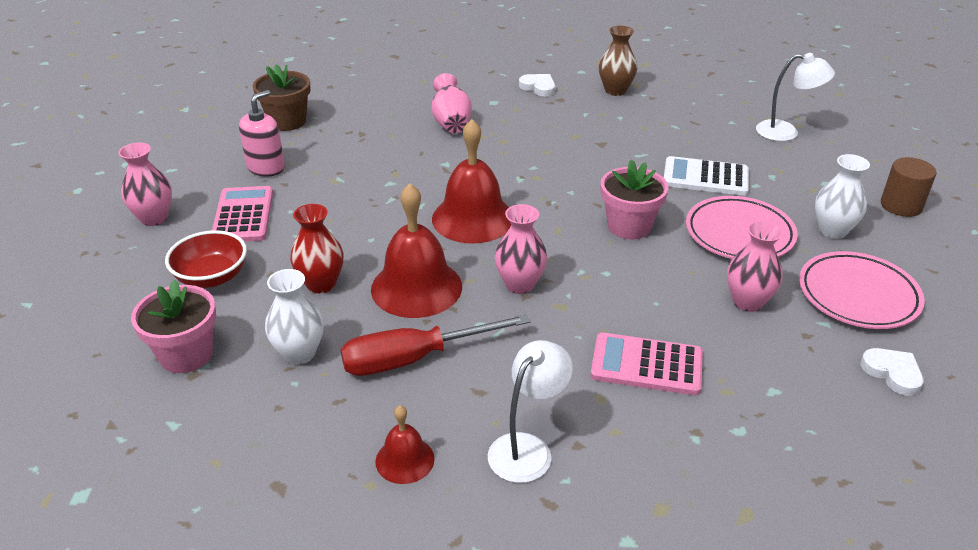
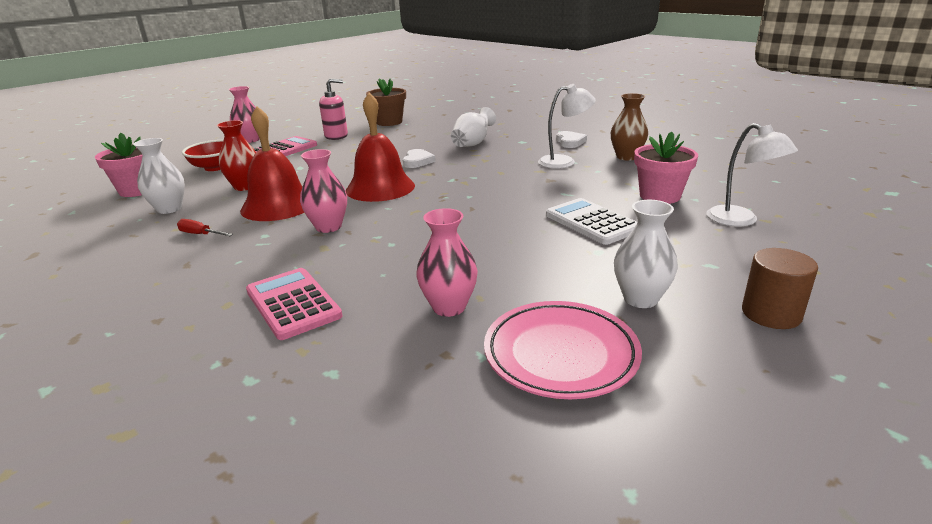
camera: 45 degrees right, 10 degrees down
(405, 460) = (87, 274): red bell -> none
(414, 359) = (200, 234): red screwdriver -> red screwdriver, size x0.45
(451, 123) = (473, 144): pink vase -> white vase
(527, 448) = (135, 304): white lamp -> white lamp (564, 161)
(629, 226) = (465, 227): pink flower pot -> pink flower pot (660, 196)
(739, 234) = (542, 264): pink plate -> none
(892, 373) = (459, 430): white heart -> white heart (417, 161)

